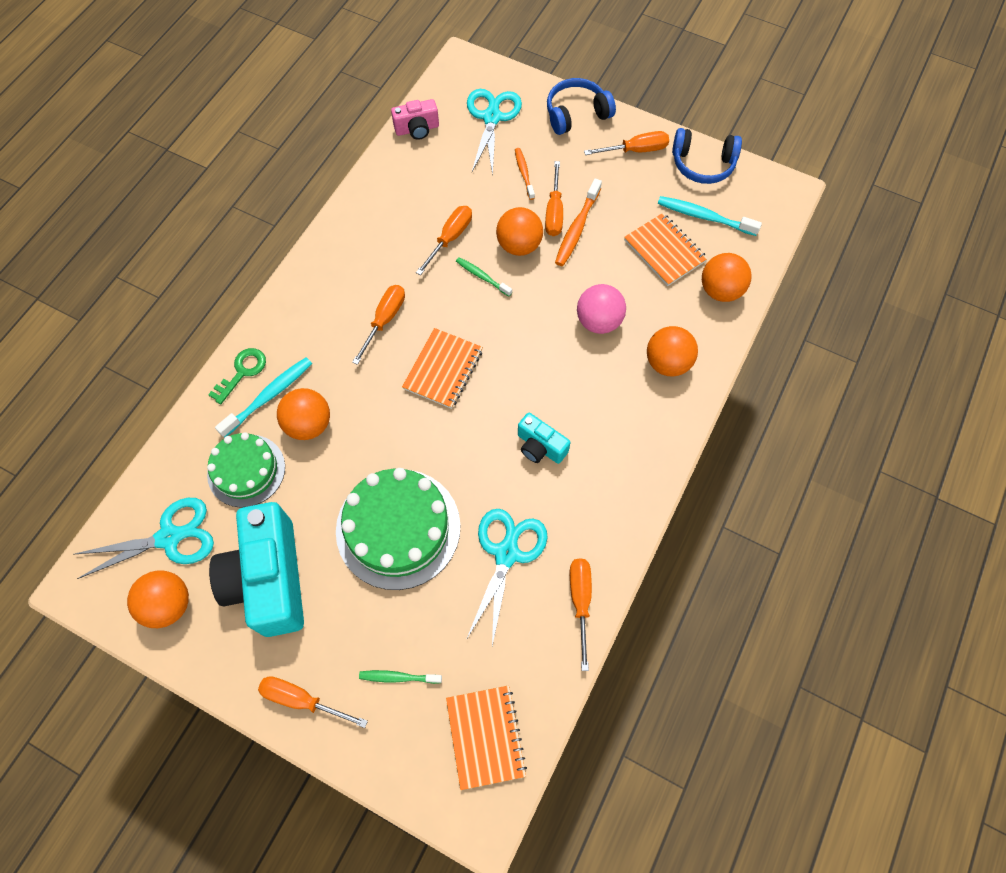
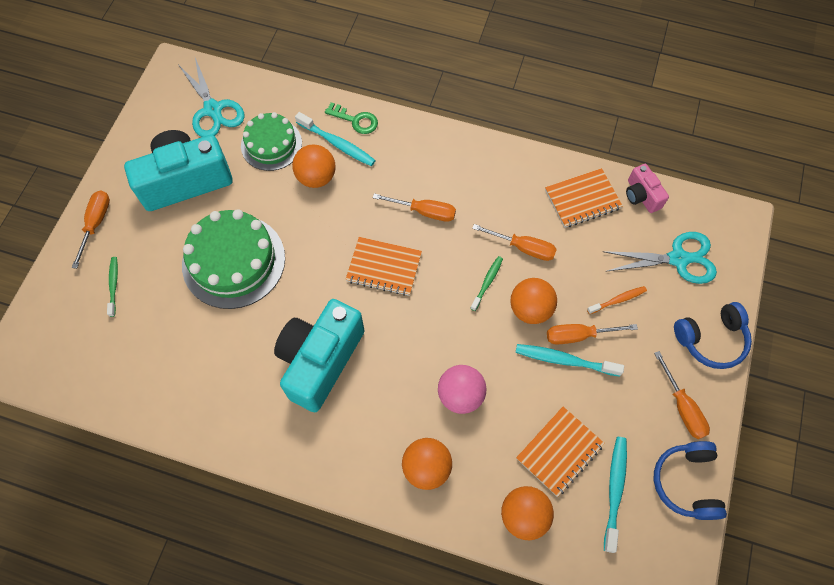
camera: 80 degrees right, 0 degrees up
(169, 604) = (162, 123): orange ball -> none
(485, 736) = (69, 357): orange notebook -> orange notebook (582, 199)
(506, 554) = (218, 348): turquoise scissors -> none
(540, 446) = (320, 361): turquoise camera -> turquoise camera, size x2.07
(576, 114) = (711, 339): blue headphones -> blue headphones turned 105 degrees clockwise
(577, 228) = (564, 360): orange toothbrush -> turquoise toothbrush
(580, 601) = (180, 415): orange screwdriver -> none

